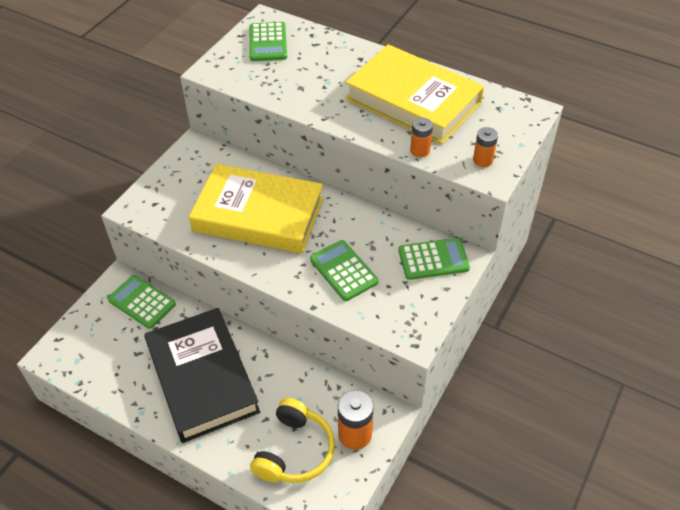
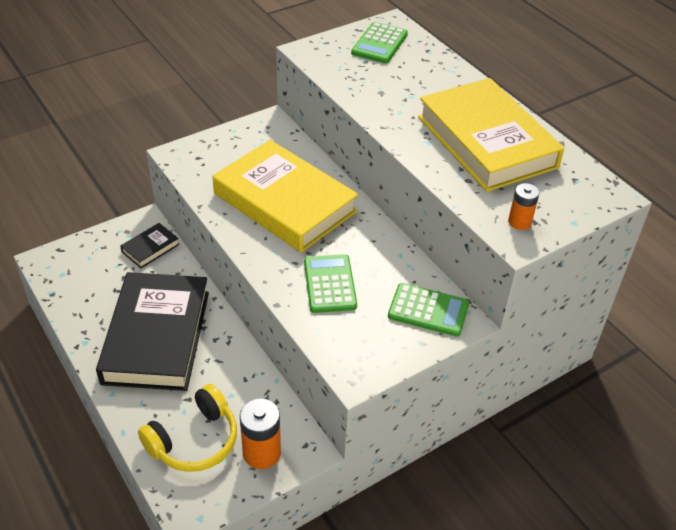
camera: 25 degrees right, 5 degrees down
(142, 302) = (150, 248): green calculator -> black book
(420, 150) = (458, 189): orange battery -> none

